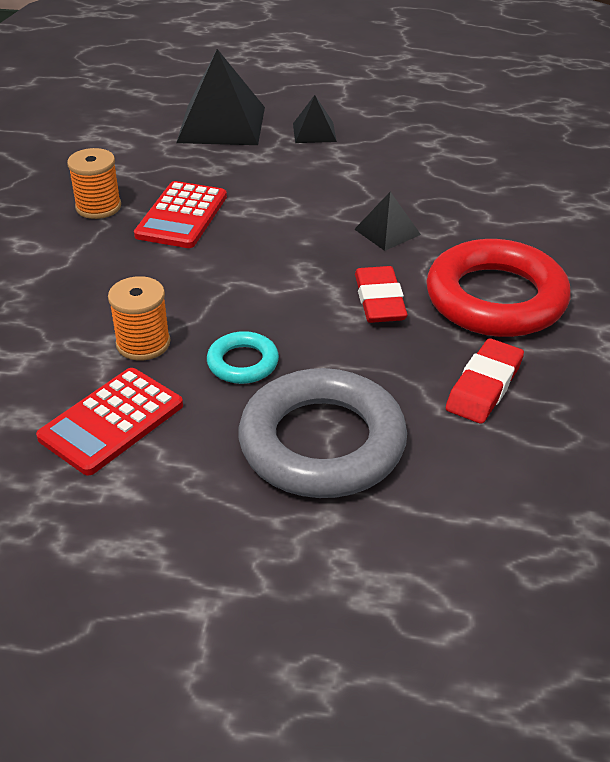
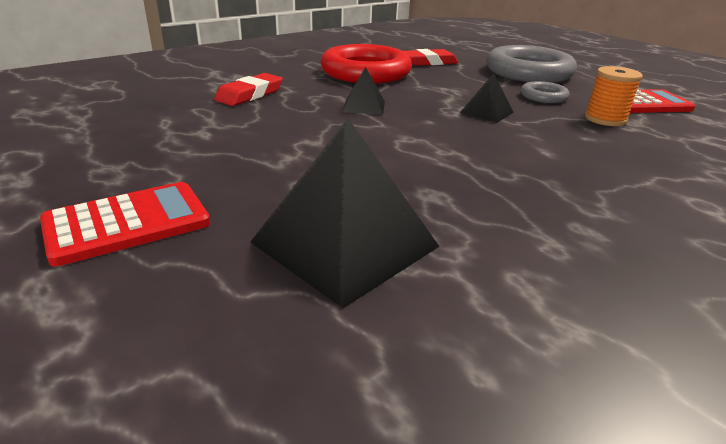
camera: 140 degrees left, 10 degrees down
(98, 207) = (603, 210): orange spool -> none
(182, 216) = (513, 169): red calculator -> red calculator (127, 223)
(243, 363) = (543, 97): turquoise ring -> grey ring
(314, 132) = (266, 183): black pyramid -> black pyramid (486, 112)
(379, 300) = (428, 89): red eraser -> red eraser (250, 94)

